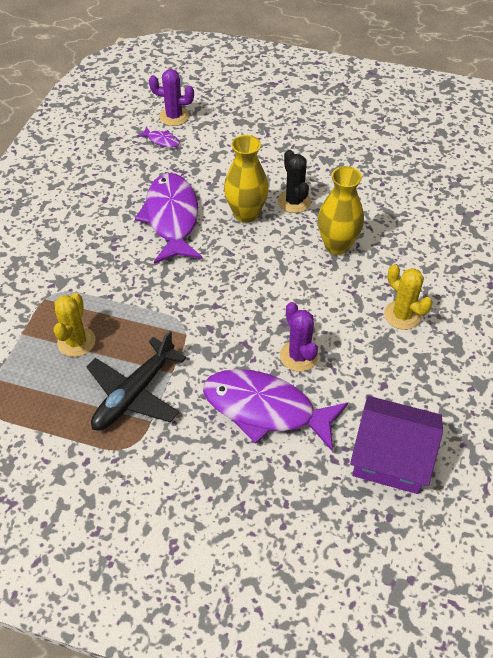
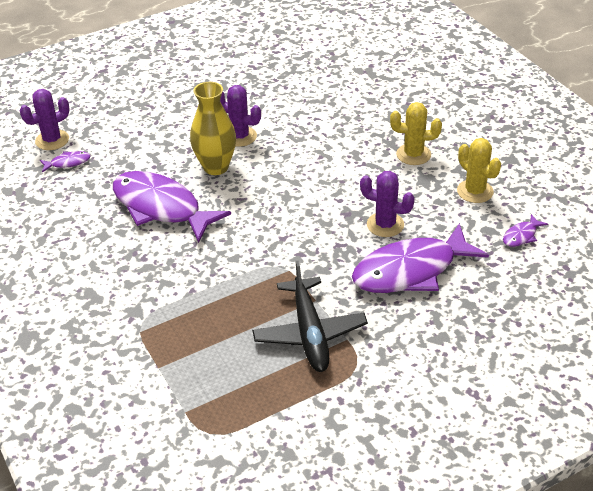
camera: 45 degrees left, 10 degrees down
(76, 342) = (213, 337): yellow cactus -> yellow cactus (475, 191)
(294, 201) = (240, 136): black cactus -> purple cactus
(337, 245) = (311, 143): yellow vase -> none
(391, 457) = (521, 236): purple house -> purple fish

